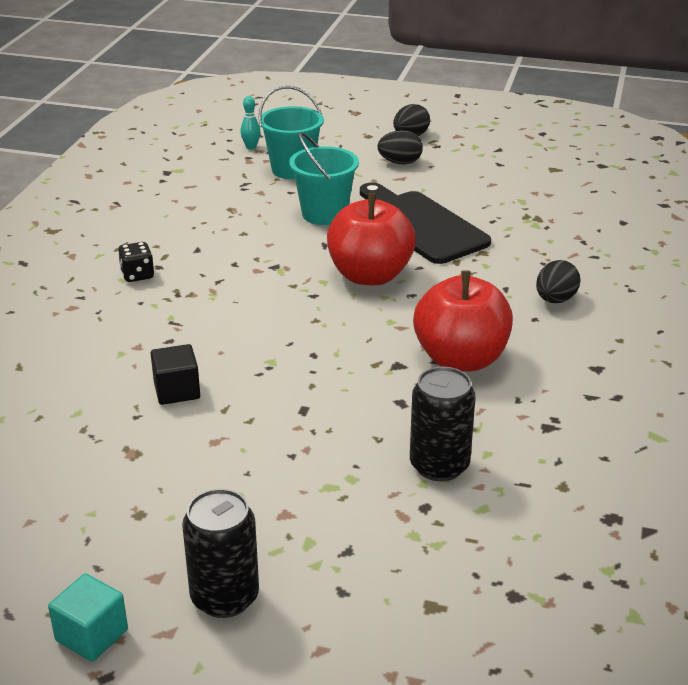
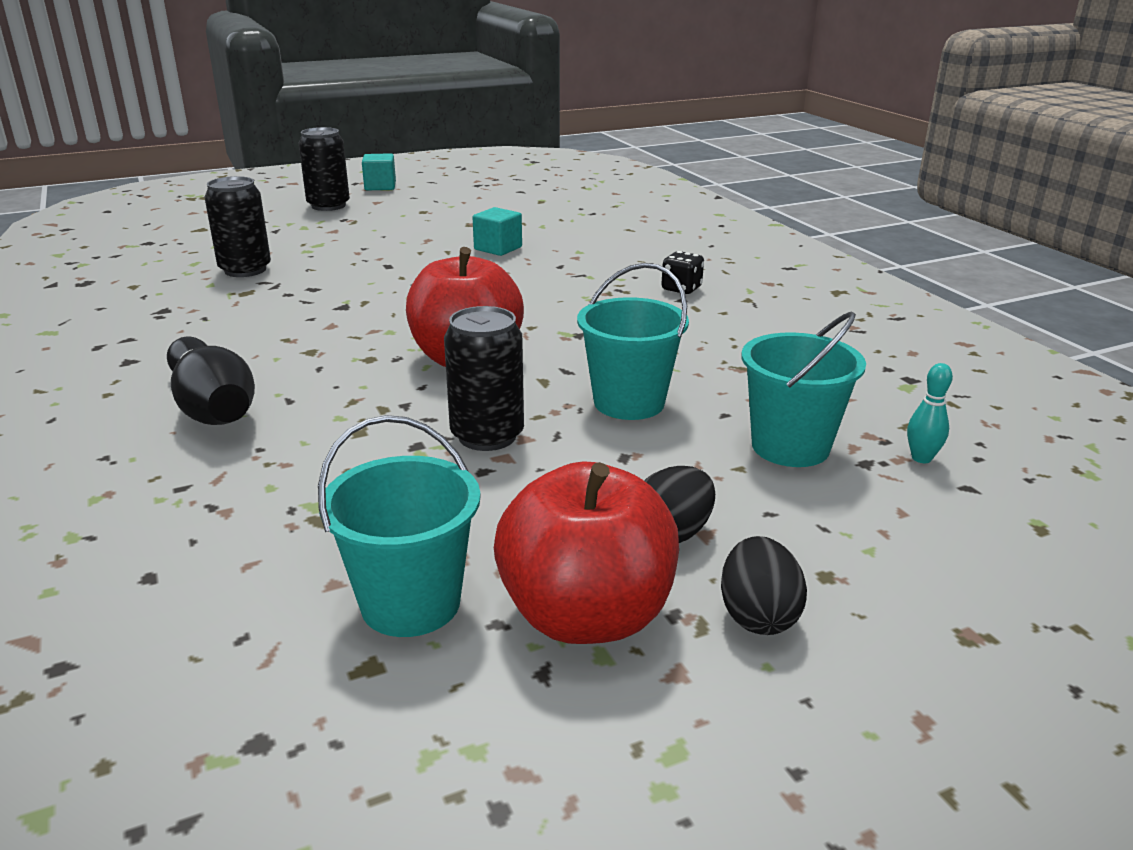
camera: 140 degrees right, 5 degrees down
(177, 391) = (498, 248): black cube -> turquoise cube
(420, 225) = (487, 436): black cutting board -> black can
(460, 359) = (285, 326): red apple -> red apple (586, 615)
(524, 178) = (410, 603): none -> turquoise bucket
(555, 300) = (213, 408): black egg -> black bowling pin

